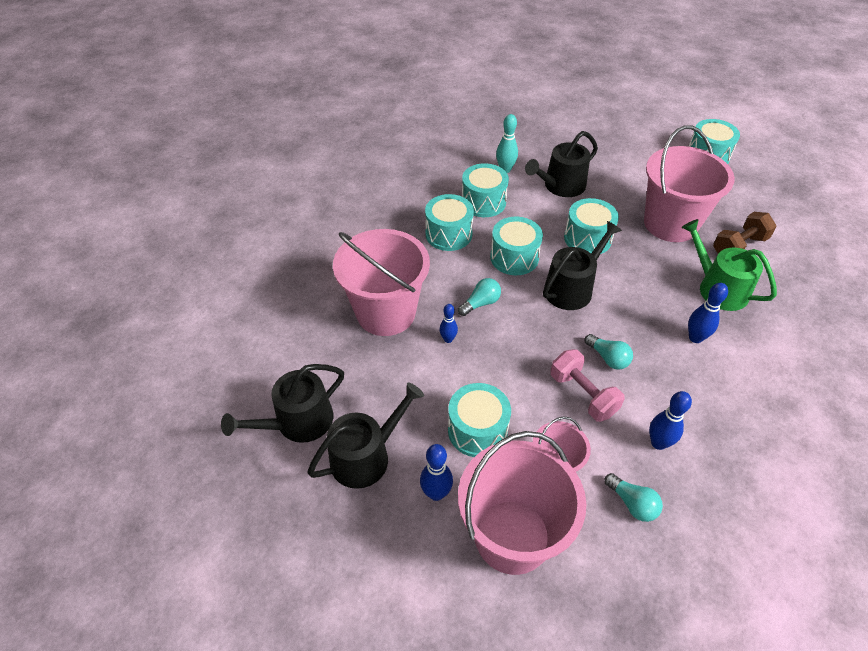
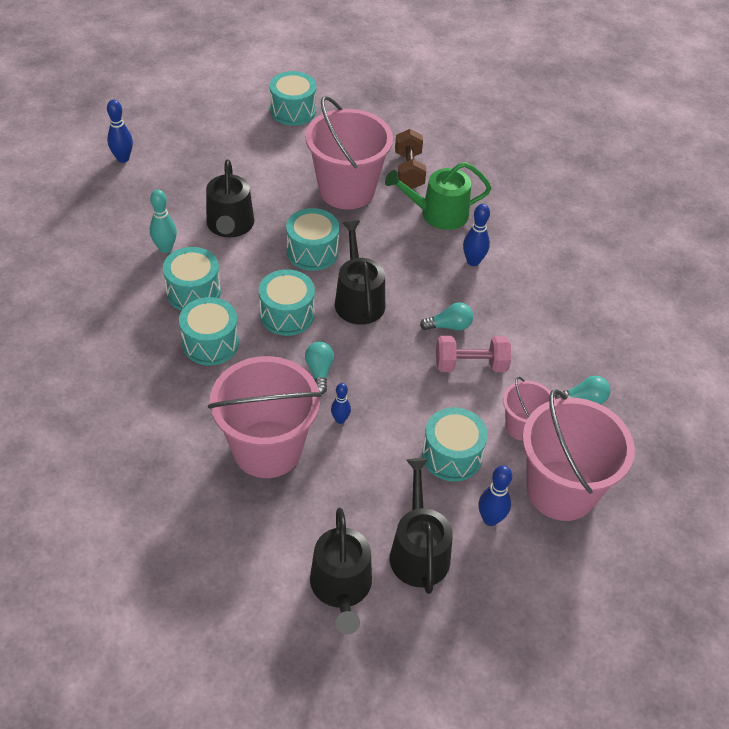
camera: 60 degrees left, 0 degrees up
(658, 443) = (546, 350): blue bowling pin -> blue bowling pin (123, 158)

